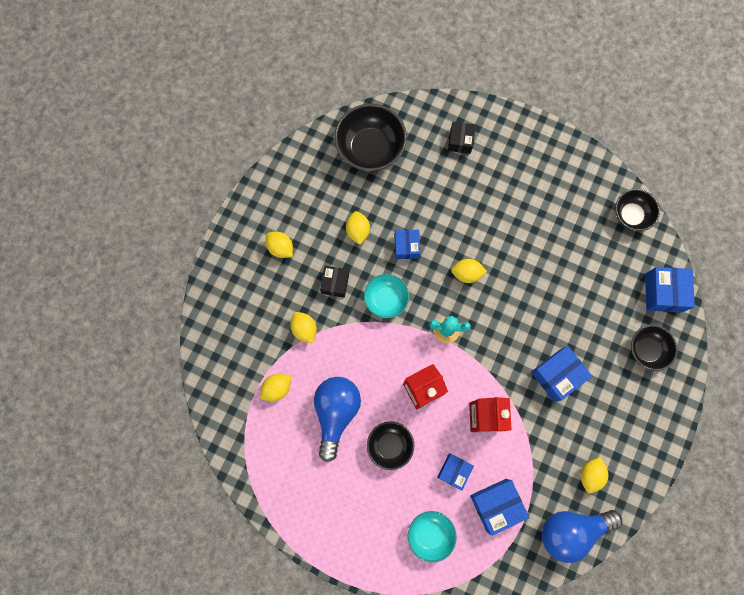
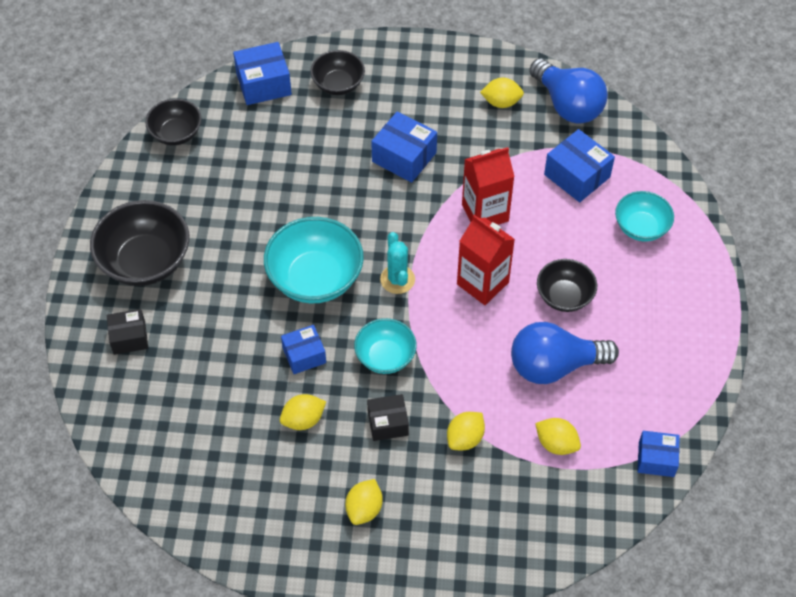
camera: 110 degrees left, 20 degrees down
(370, 148) = (174, 444): black bowl -> black bowl (145, 261)
(454, 471) = (561, 224): blue box -> blue box (656, 459)
(467, 274) = (315, 278): yellow lemon -> turquoise bowl

